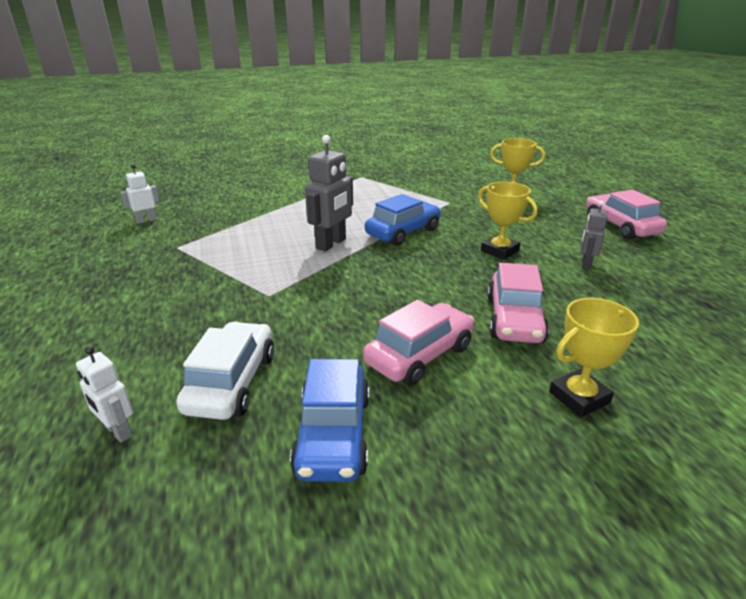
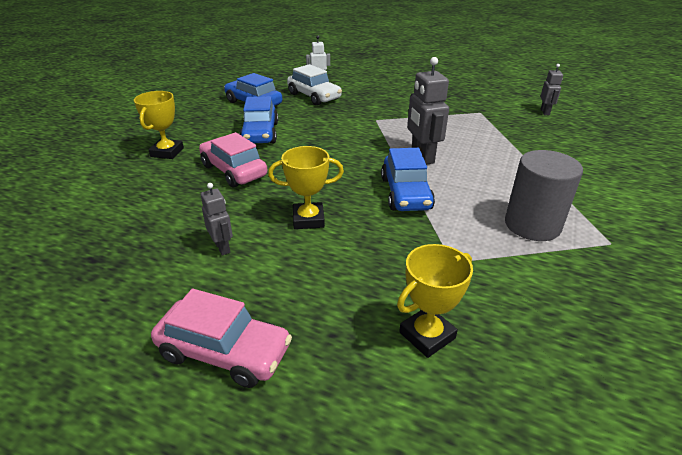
camera: 130 degrees right, 5 degrees up
(146, 220) = (545, 112): white robot -> grey robot
(375, 193) = (532, 225): none -> grey cylinder
(419, 355) = (260, 133): pink car -> blue car

